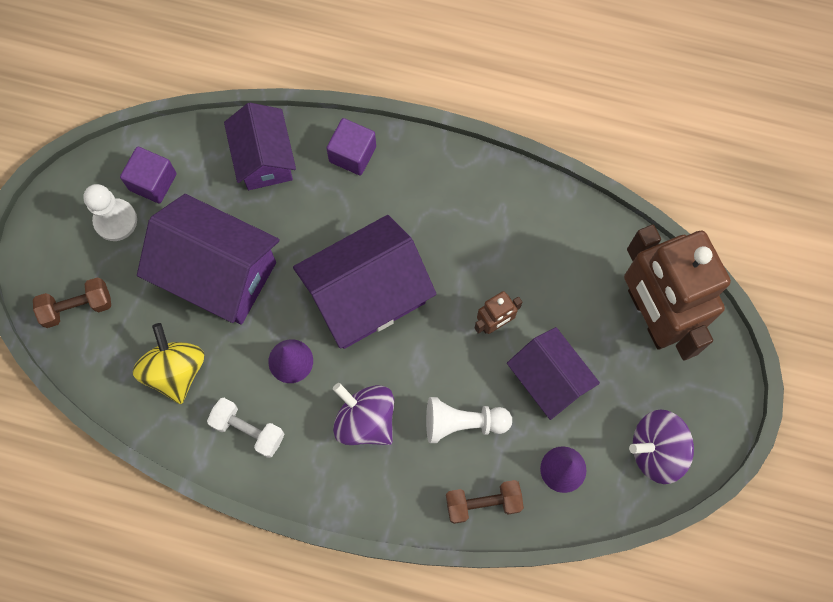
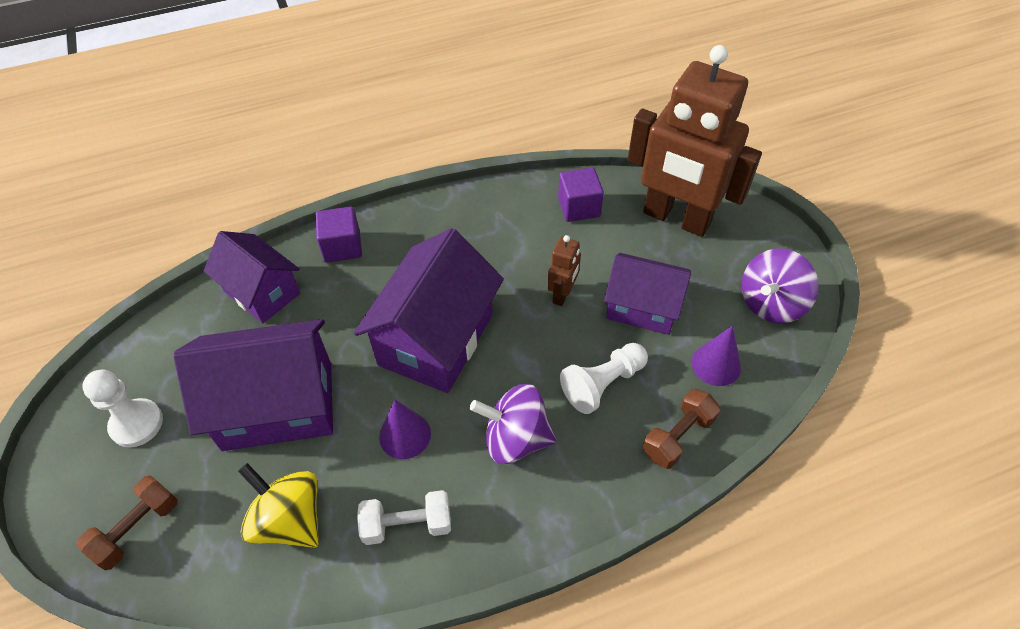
camera: 35 degrees left, 20 degrees down
(153, 182) = (159, 369): purple cube -> purple cube (579, 207)

